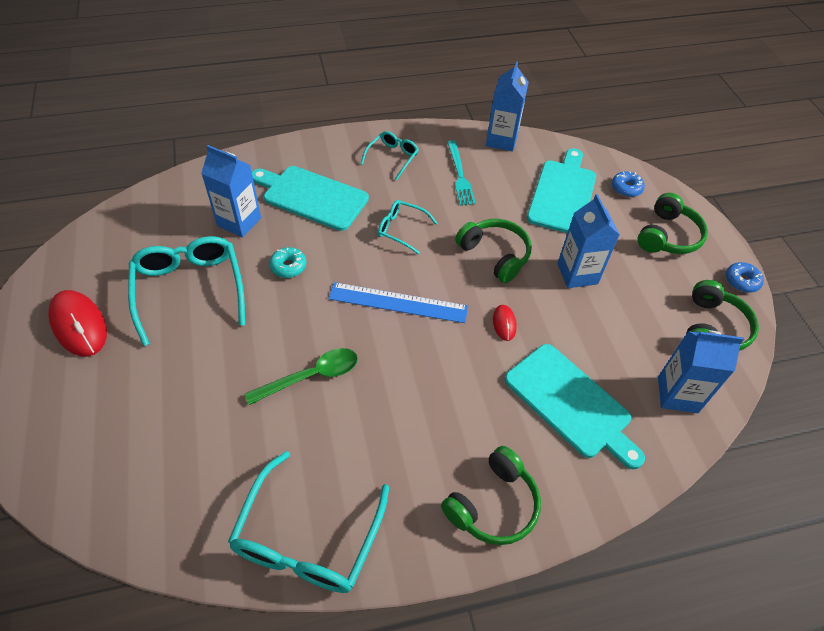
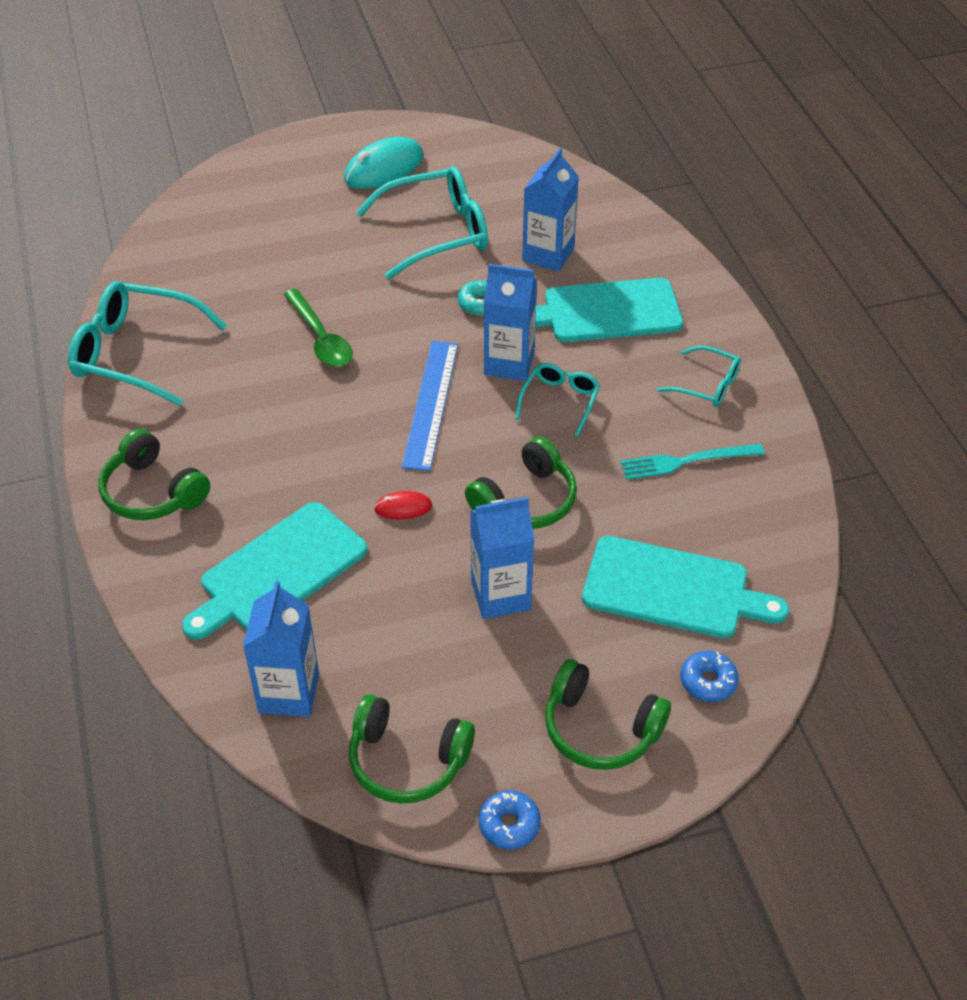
camera: 90 degrees right, 5 degrees down
(79, 325) = (384, 168): red mouse -> turquoise mouse
(312, 197) = (606, 312): turquoise cutting board -> turquoise cutting board turned 120 degrees counterclockwise
(501, 140) = (787, 514): blue carton -> blue carton (509, 363)

